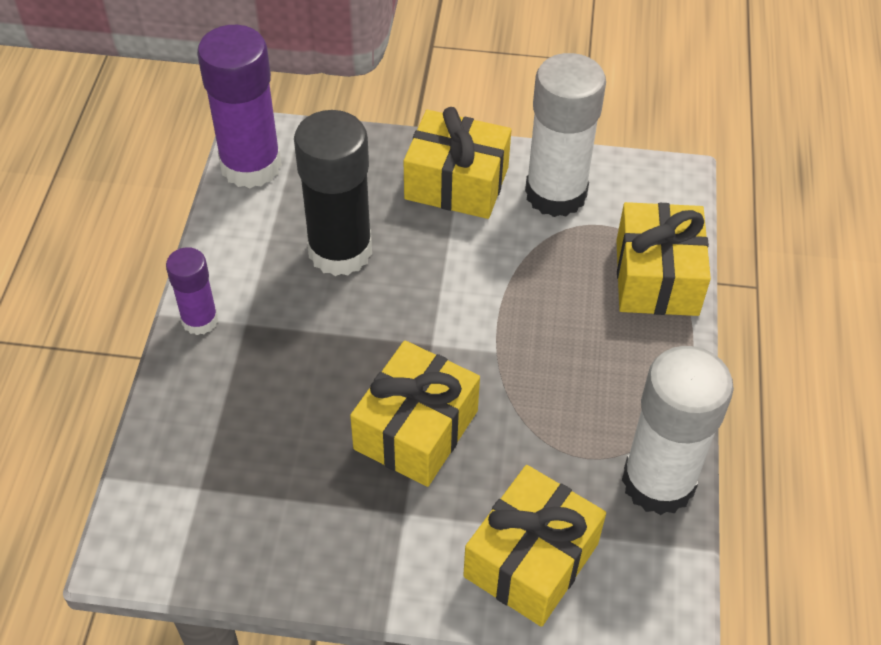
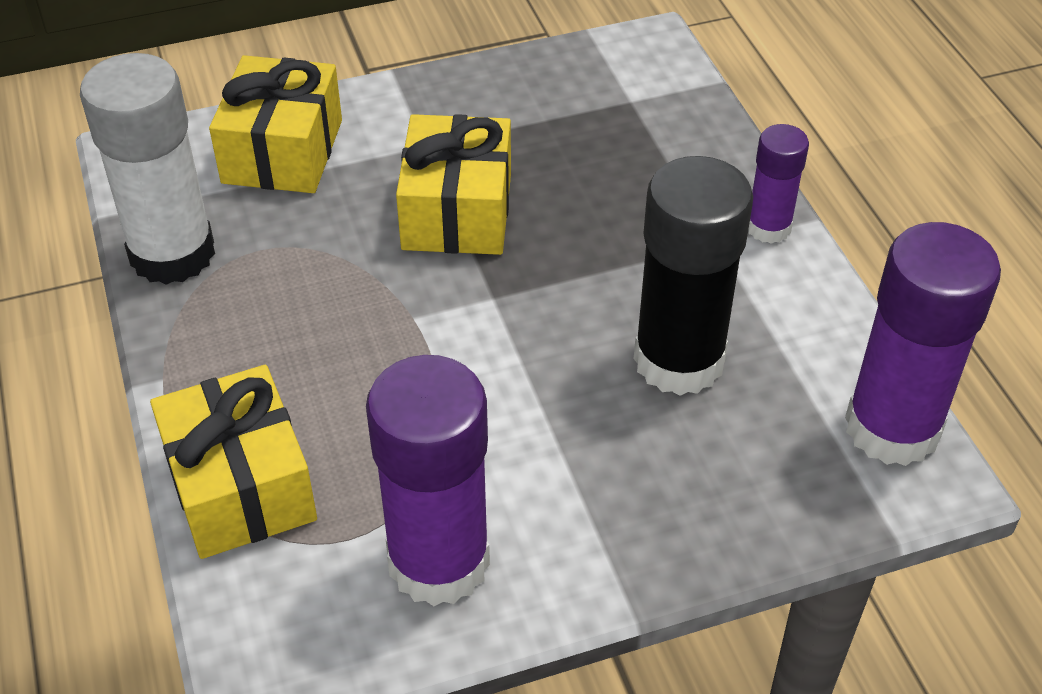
camera: 155 degrees right, 5 degrees down
(456, 183) = (594, 519): yellow gift -> none
(555, 194) = (438, 562): white glue stick -> purple glue stick

